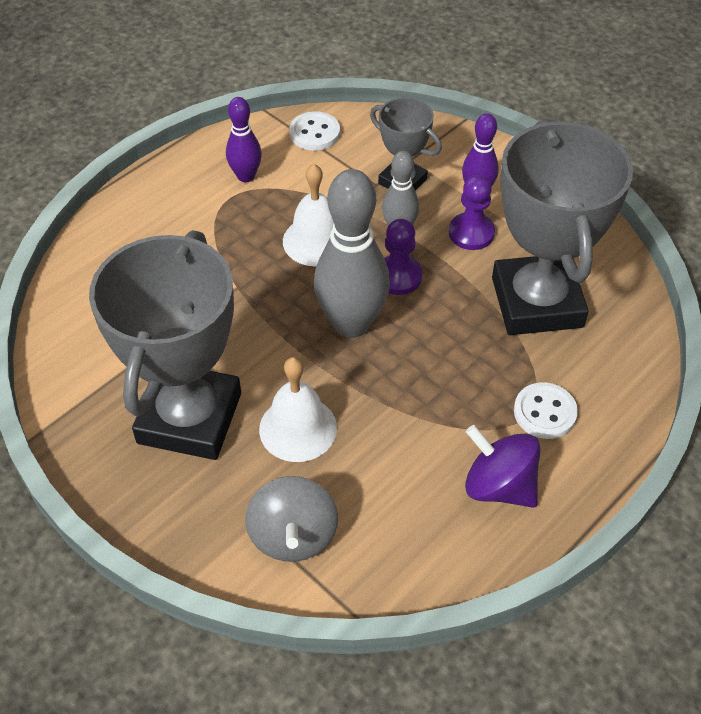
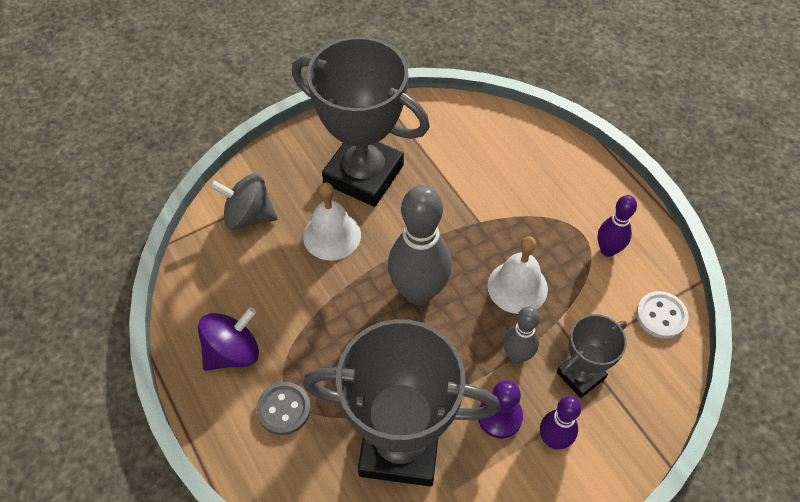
camera: 105 degrees right, 5 degrees up
(398, 276) = (460, 339): purple pawn -> none
(544, 412) = (284, 409): white button -> grey button

